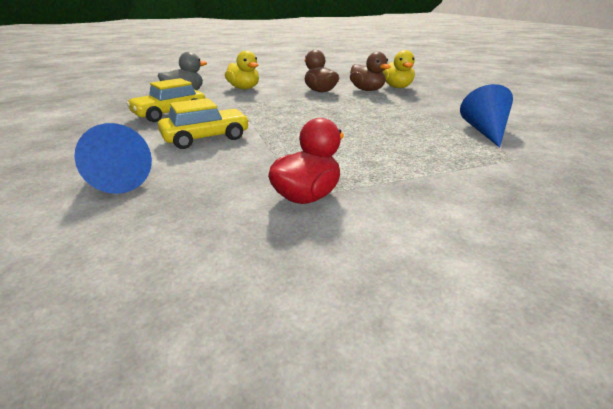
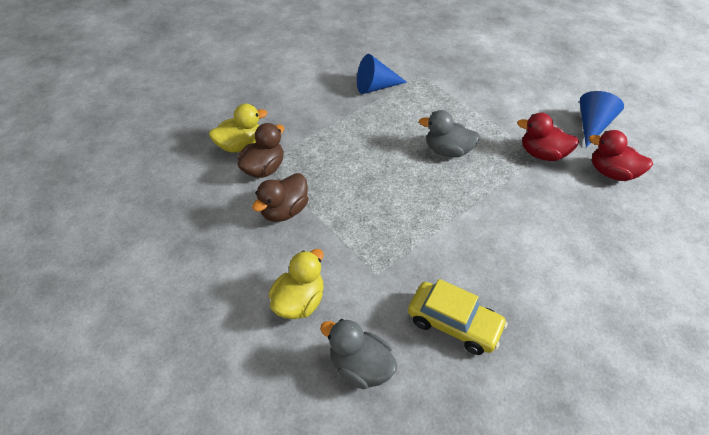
camera: 110 degrees left, 20 degrees up
(116, 180) = (604, 258): blue cone -> blue cone (592, 125)
(206, 138) = (497, 247): yellow car -> none
(216, 244) = (611, 173): none -> red duck
(351, 144) = (448, 151): none -> grey duck

